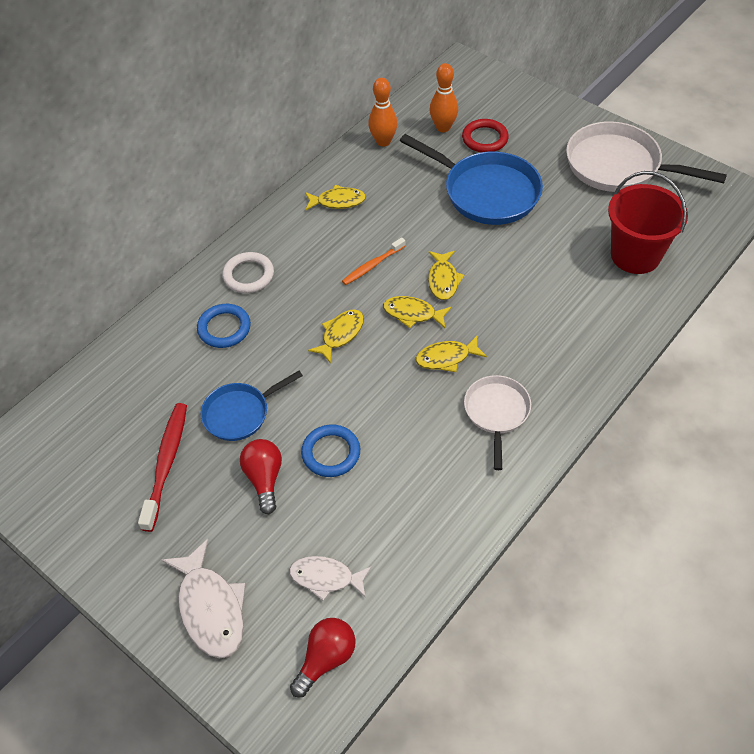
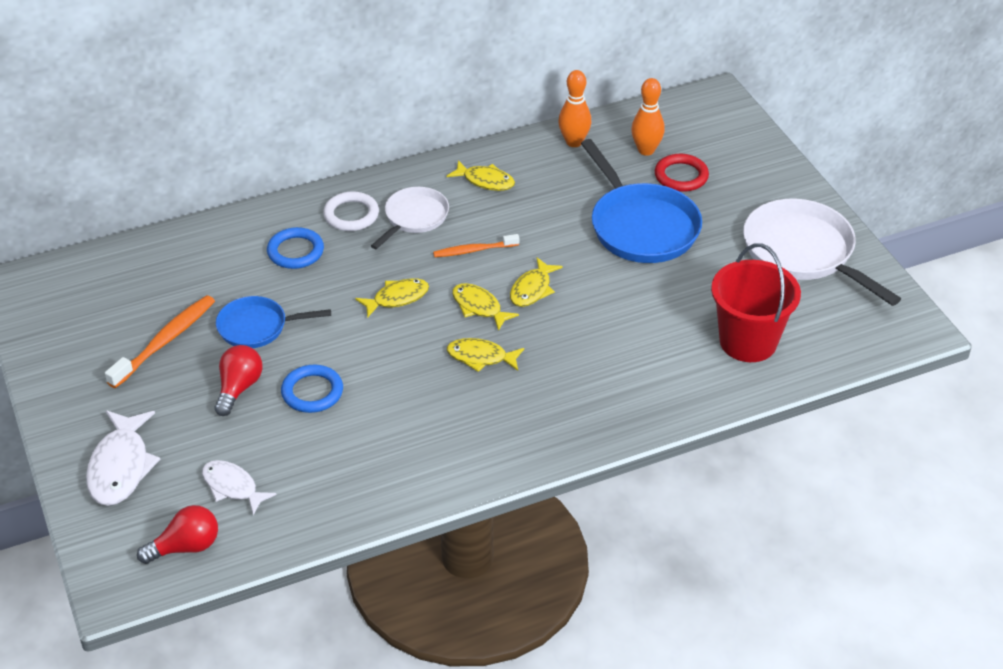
camera: 25 degrees right, 10 degrees down
(166, 463) = (165, 341): red toothbrush -> orange toothbrush
(496, 413) = (490, 423): white pan -> white pan (414, 218)

